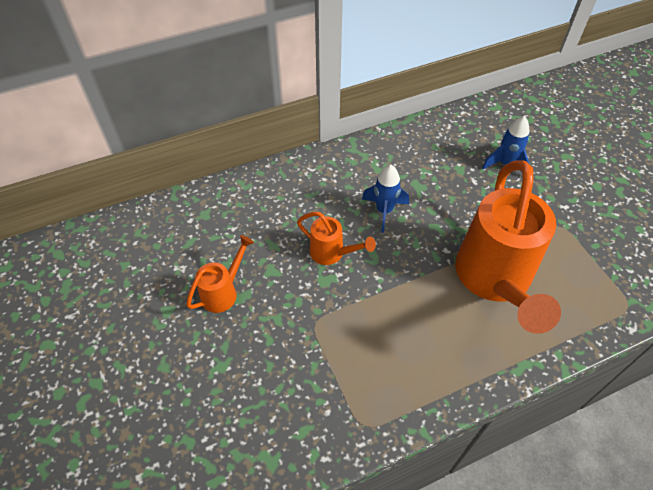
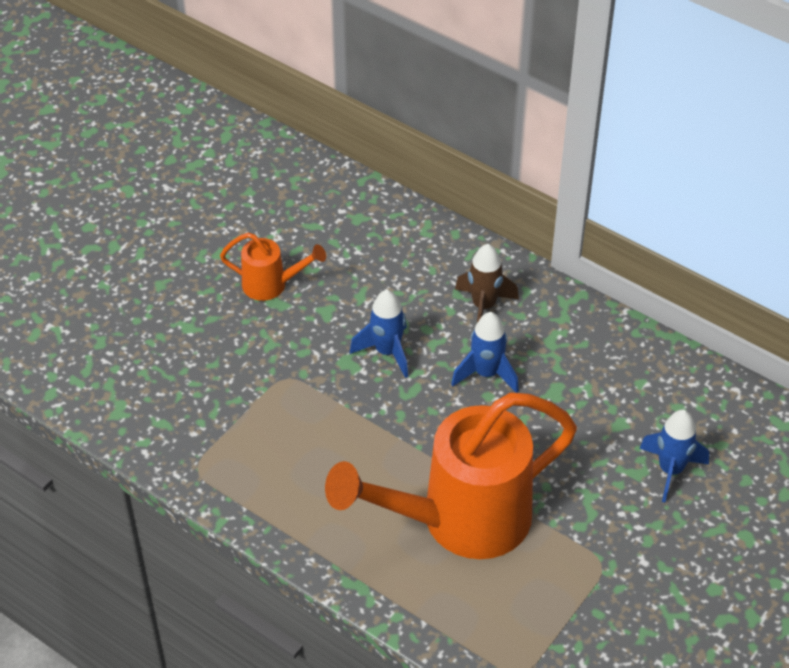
camera: 60 degrees right, 5 degrees down
(329, 187) = (483, 306): none -> brown rocket
(331, 253) = (387, 352): orange watering can -> blue rocket

